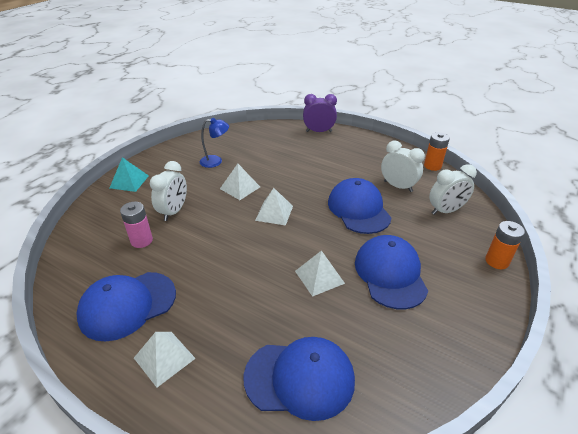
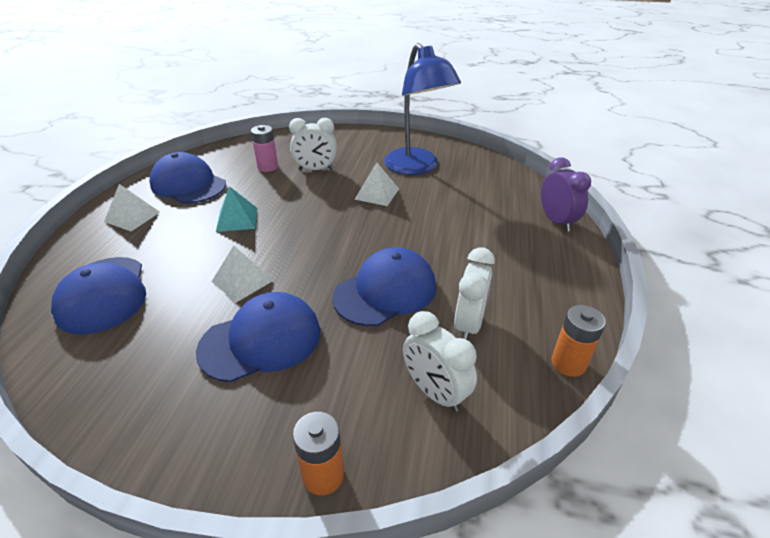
camera: 70 degrees right, 0 degrees up
(129, 181) = (349, 136): turquoise pyramid -> turquoise pyramid (237, 219)
(216, 161) = (417, 167): blue lamp -> blue lamp, size x2.05
(274, 213) = (342, 226): white pyramid -> none

